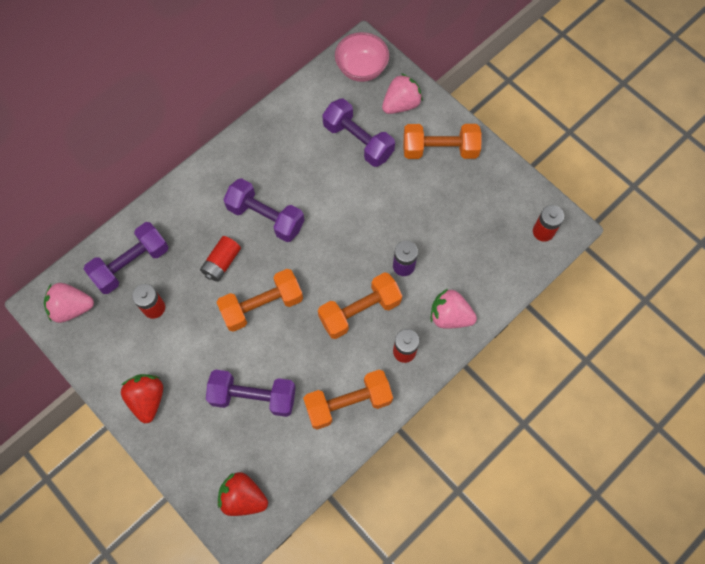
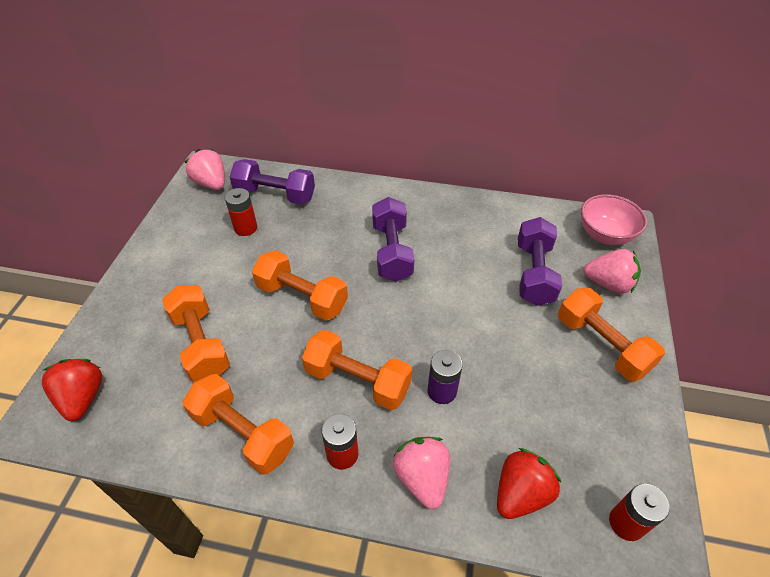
camera: 55 degrees right, 20 degrees down
(147, 399) = (154, 269): red strawberry -> red strawberry (521, 493)
(222, 263) = (322, 247): red battery -> none
(253, 397) = (201, 344): purple dumbbell -> orange dumbbell

